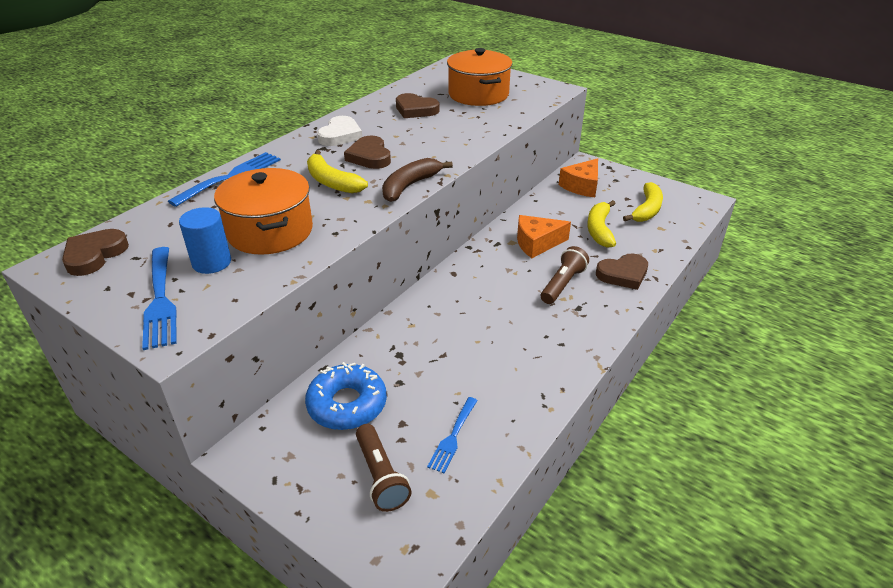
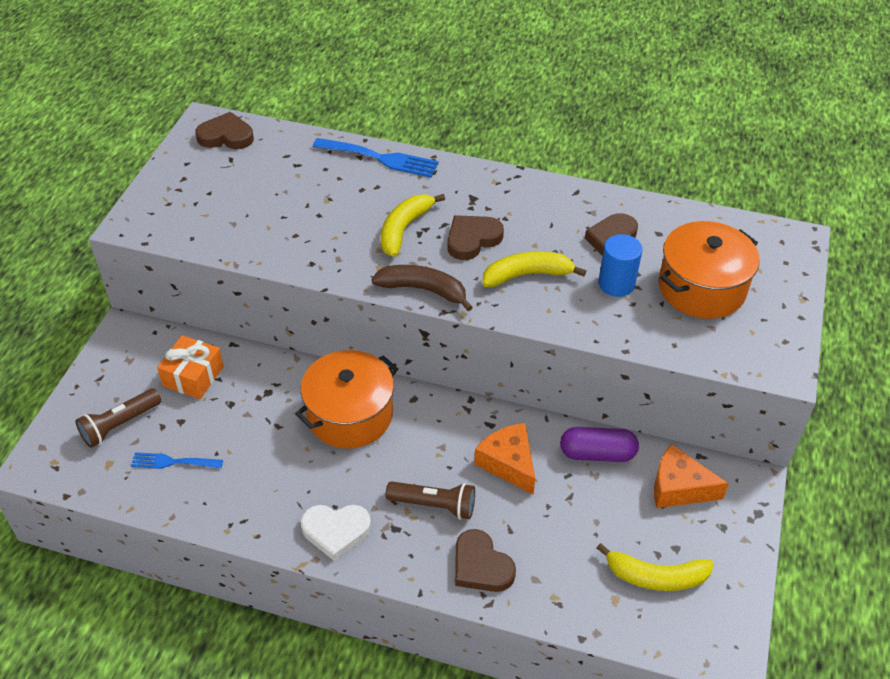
camera: 70 degrees right, 10 degrees up
(160, 300) = (179, 198): blue fork -> none
(211, 262) = (237, 204): blue cylinder -> blue cylinder (616, 284)
(270, 231) = (297, 220): orange pot -> orange pot (350, 415)
(340, 135) = (509, 201): white heart -> white heart (336, 531)
(347, 404) = (193, 376): blue donut -> orange gift
(543, 207) = (597, 453): none -> purple capsule
(599, 230) = (573, 525): yellow banana -> yellow banana (527, 275)

